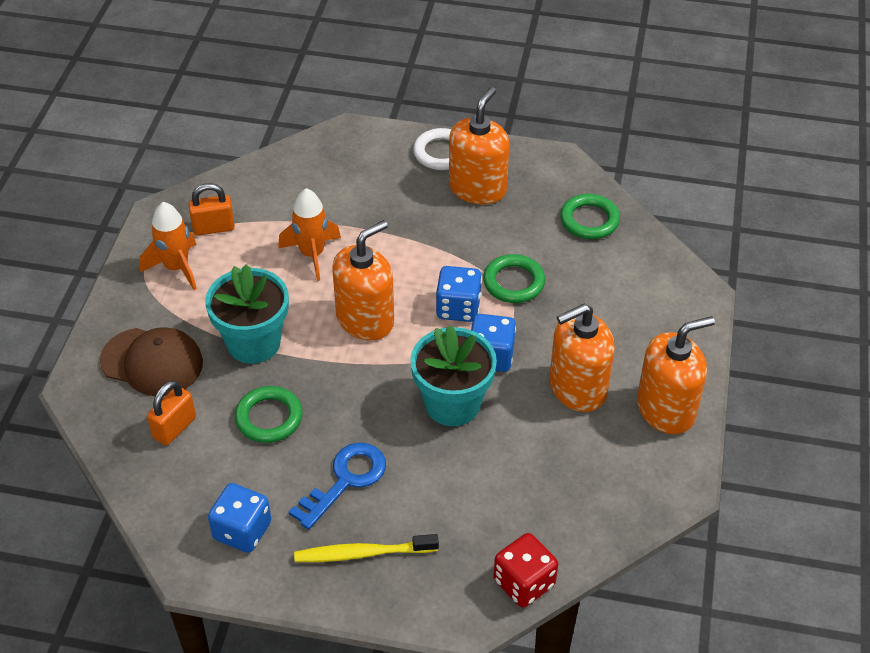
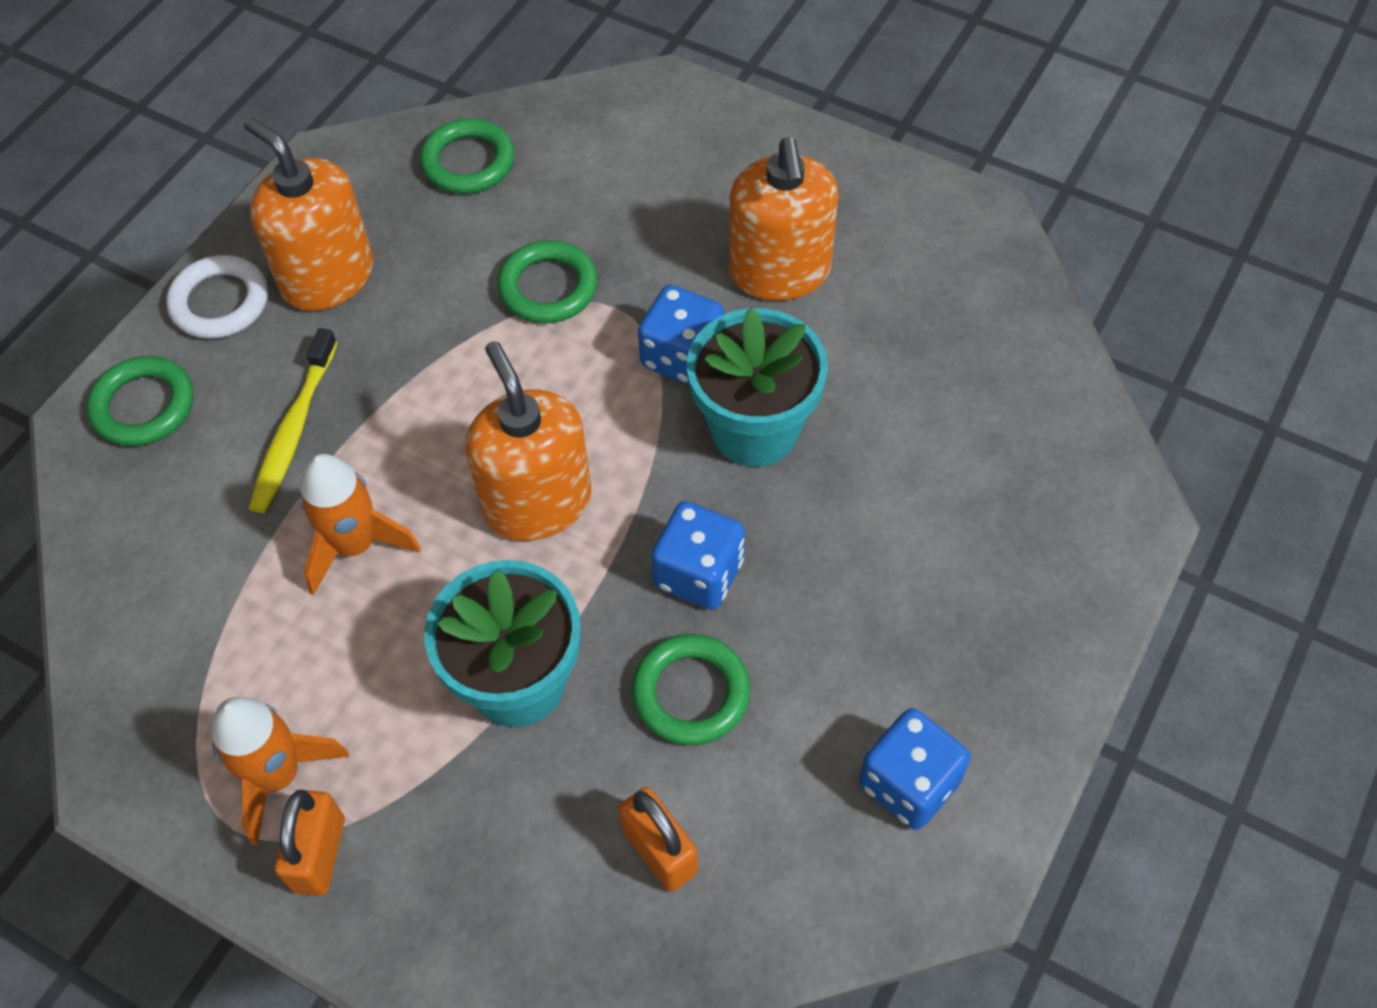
camera: 70 degrees left, 10 degrees up
(152, 362) = (493, 862): brown cap -> none
(213, 228) = (208, 691): orange padlock -> orange padlock (319, 854)
(345, 480) = (853, 609): blue key -> none
(362, 553) = (996, 619): yellow toothbrush -> yellow toothbrush (294, 430)
(365, 148) = (143, 406): none -> green ring
(458, 308) = (568, 371): blue dice -> blue dice (699, 573)
(524, 583) = (1093, 430): red dice -> none
(666, 409) = (851, 188): orange soap dispenser -> none

